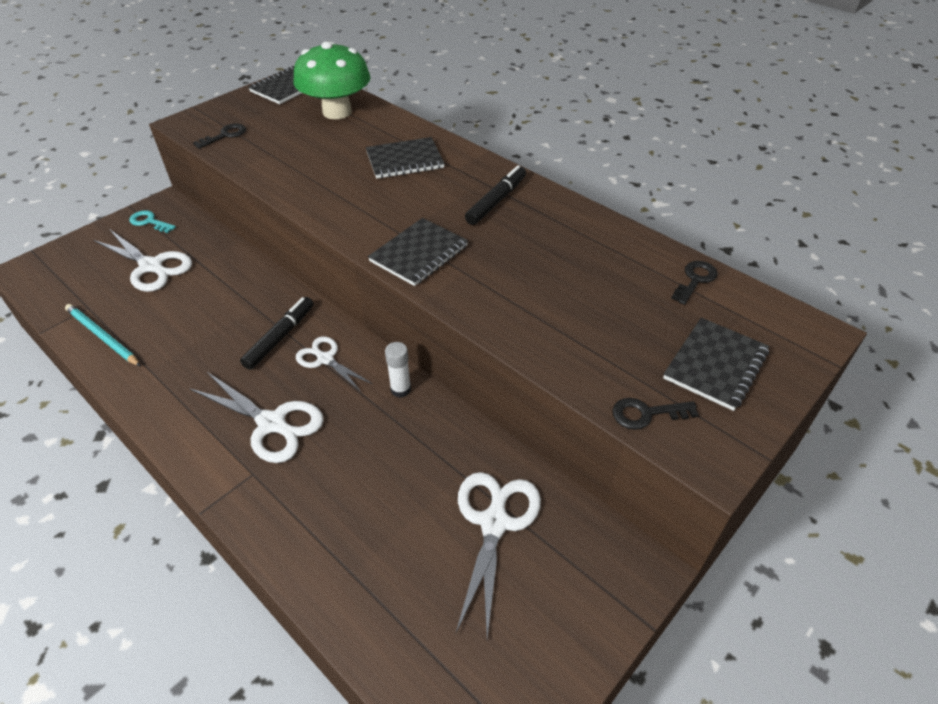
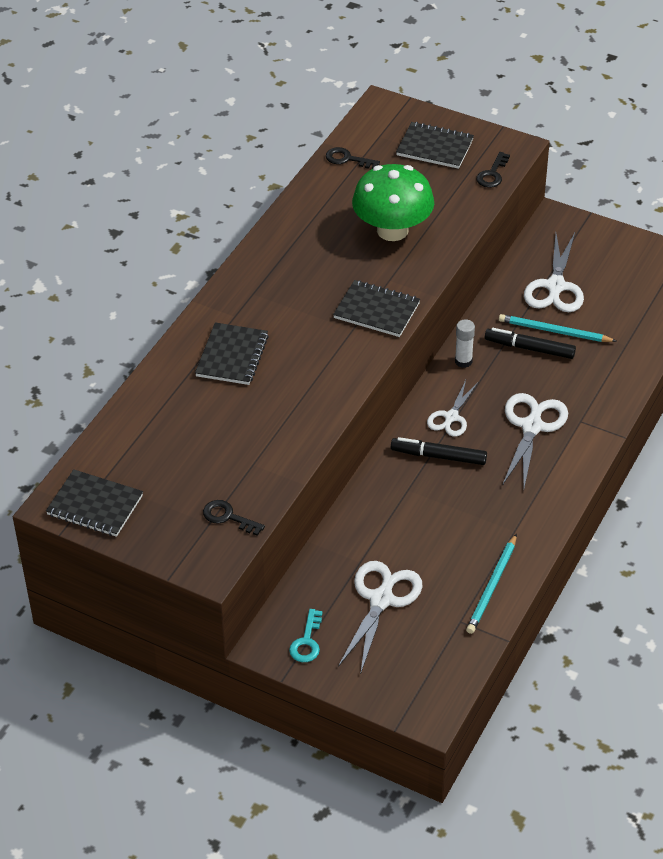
camera: 105 degrees left, 0 degrees up
(337, 112) = (146, 438): green mushroom -> green mushroom (392, 230)
(405, 160) = (232, 356): black notebook -> black notebook turned 45 degrees clockwise
(412, 493) = (554, 331): none -> turquoise pencil
(494, 521) = (555, 287): white scissors -> white scissors turned 75 degrees counterclockwise
(496, 201) = (281, 279): black marker -> black marker (529, 348)
(646, 414) = (492, 174): black key -> black key turned 45 degrees clockwise

